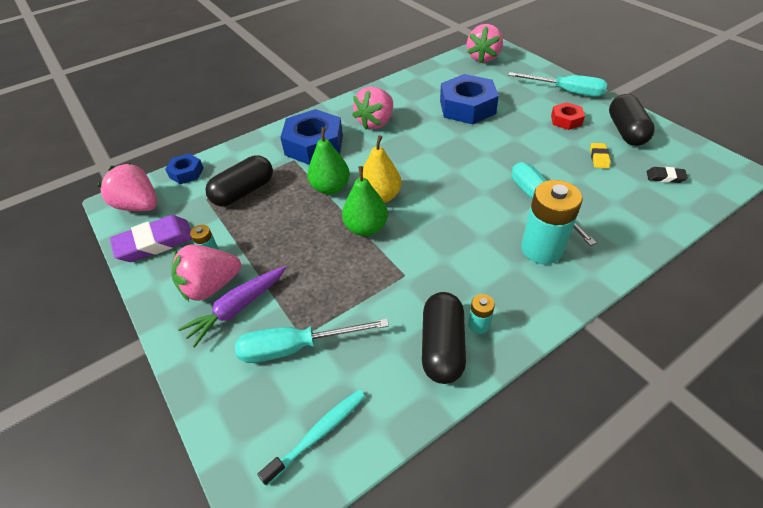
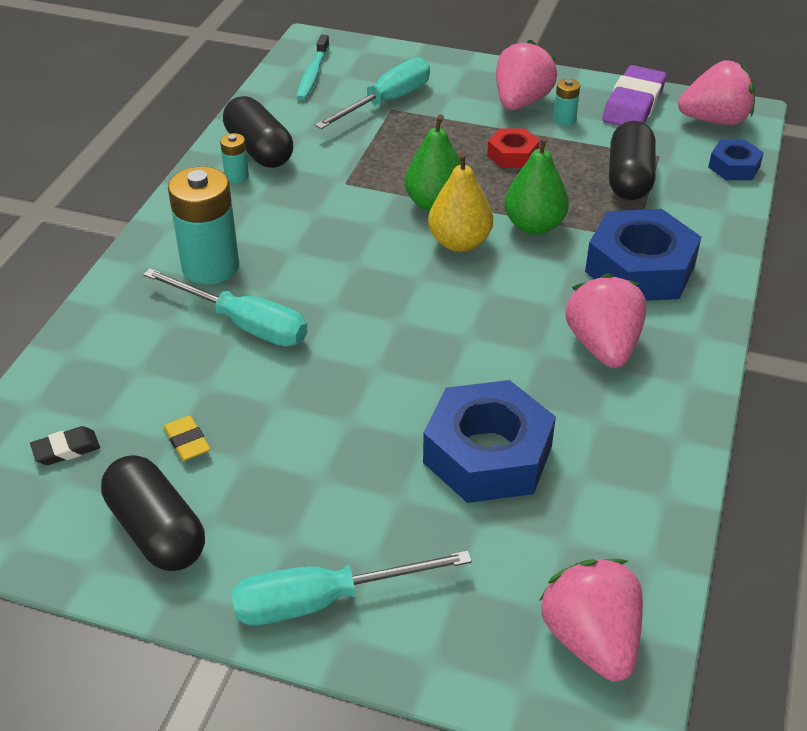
camera: 140 degrees right, 5 degrees down
(238, 308) = (472, 101): purple carrot -> none
(566, 120) = (282, 508): red nut -> red nut (512, 155)

